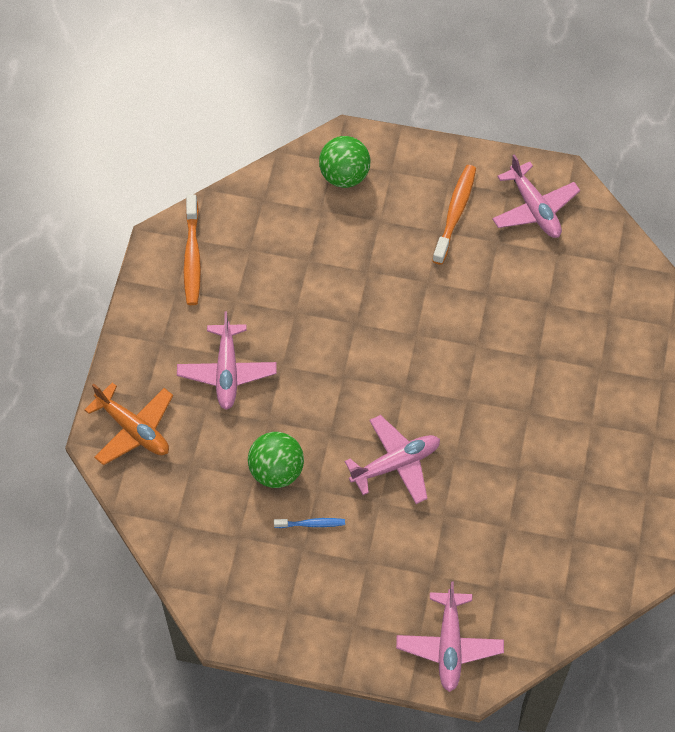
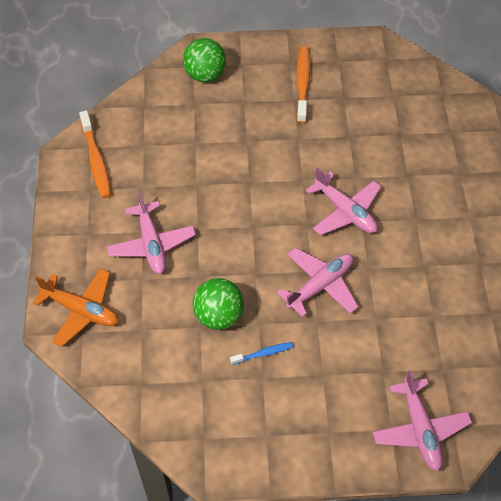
camera: 15 degrees left, 5 degrees down
(534, 208) = (363, 68): pink plane -> pink plane (345, 211)

